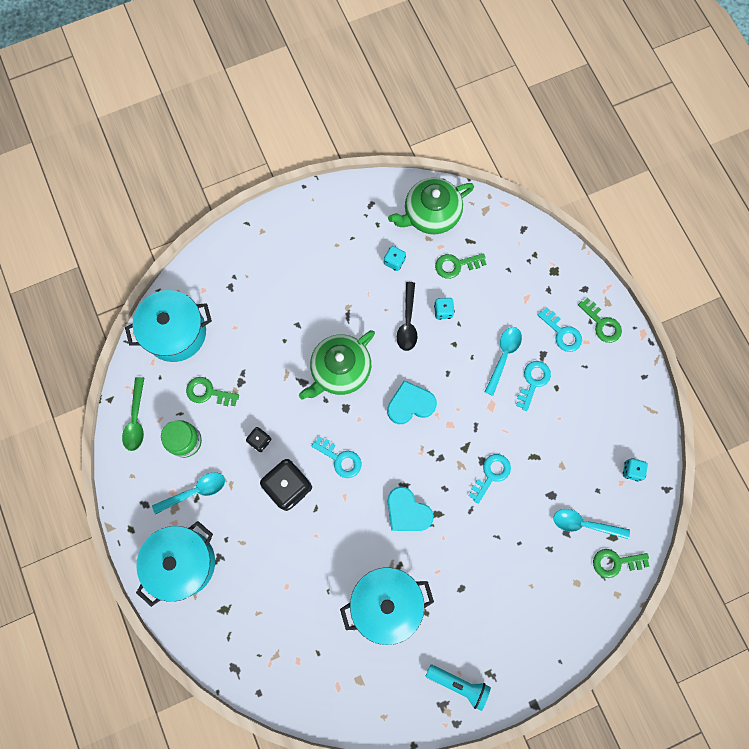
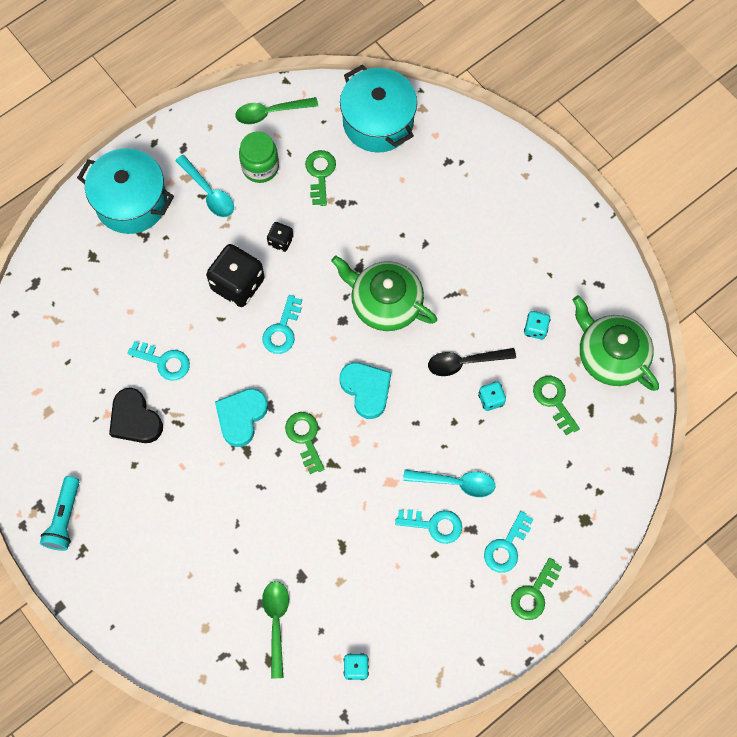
camera: 75 degrees right, 5 degrees down
(386, 603) = (135, 419): turquoise pot -> black heart
(491, 475) = (307, 500): turquoise key -> turquoise key (164, 361)
(584, 524) = (276, 623): turquoise spoon -> green spoon
(615, 562) = (240, 669): green key -> green key (305, 438)

